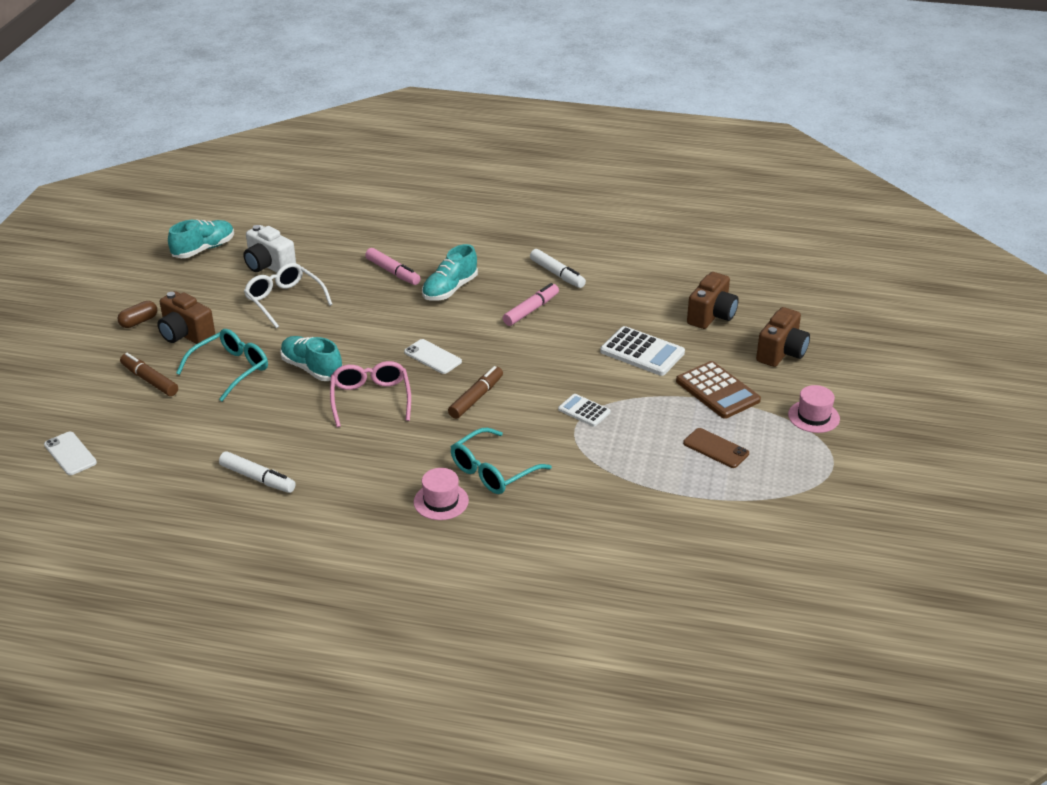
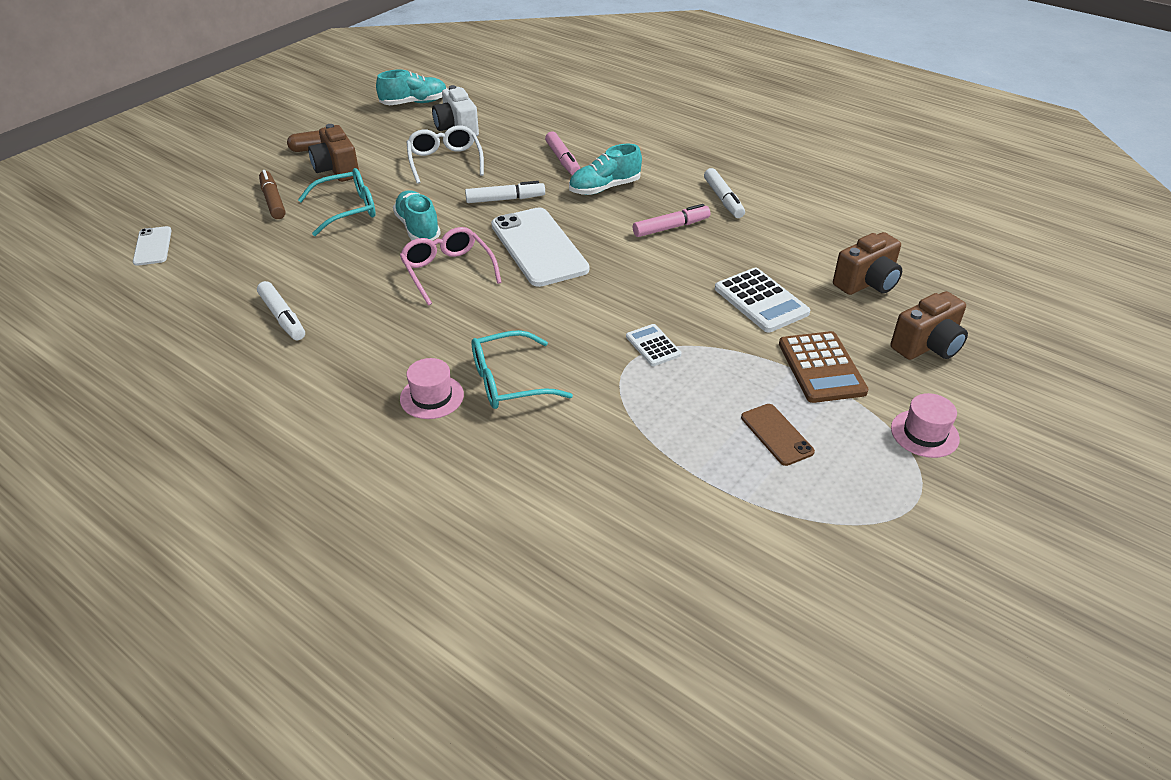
camera: 25 degrees right, 5 degrees up
(370, 322) = (505, 199): none -> white marker
(370, 399) = (448, 271): pink glasses -> pink glasses turned 45 degrees counterclockwise
(432, 357) = (538, 247): white phone -> white phone, size x1.98
(476, 398) = (550, 299): brown marker -> none

